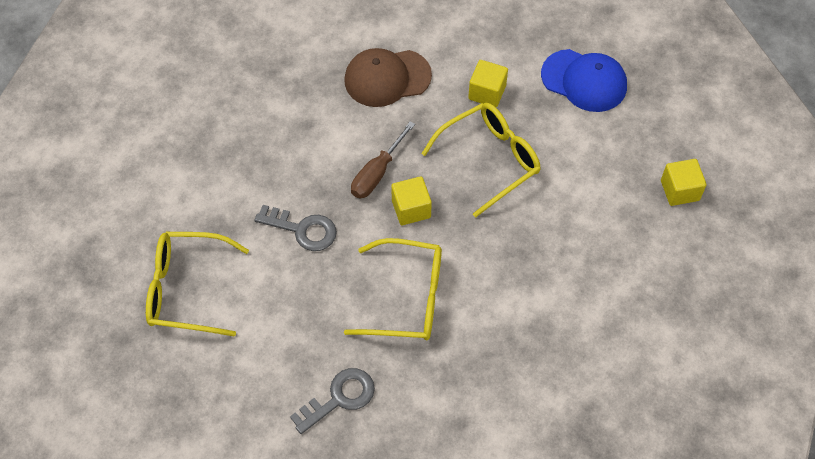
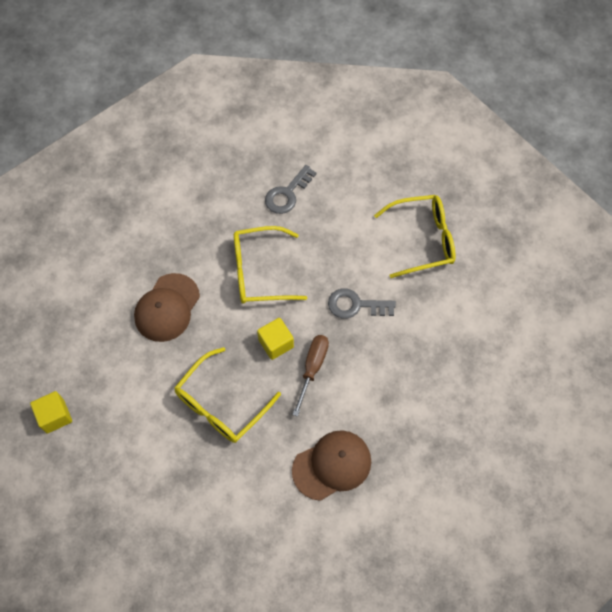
camera: 165 degrees right, 5 degrees up
(487, 92) = (238, 473): yellow cube -> none
(533, 281) = (167, 308): none -> brown cap
(584, 81) = (150, 510): blue cap -> none

